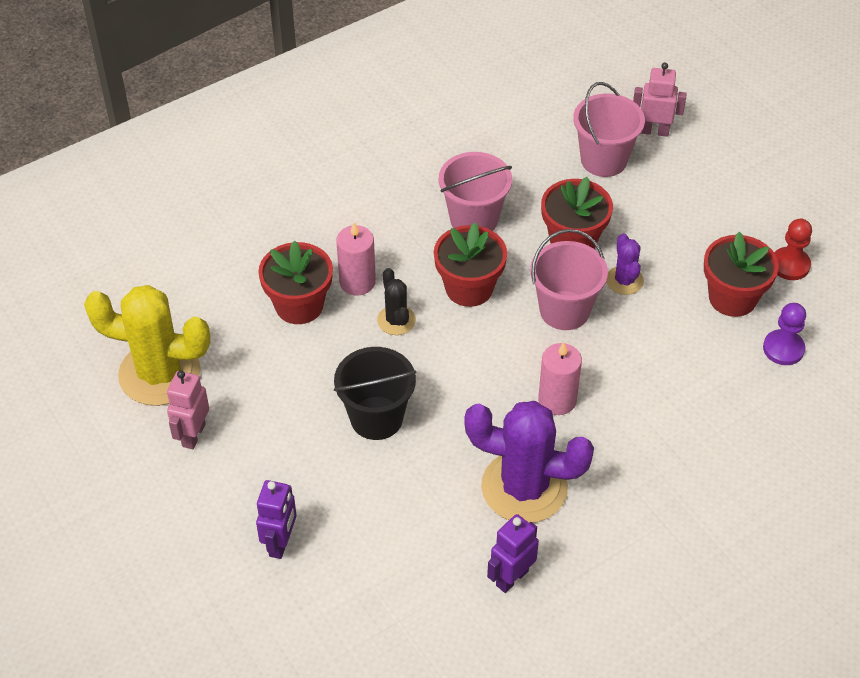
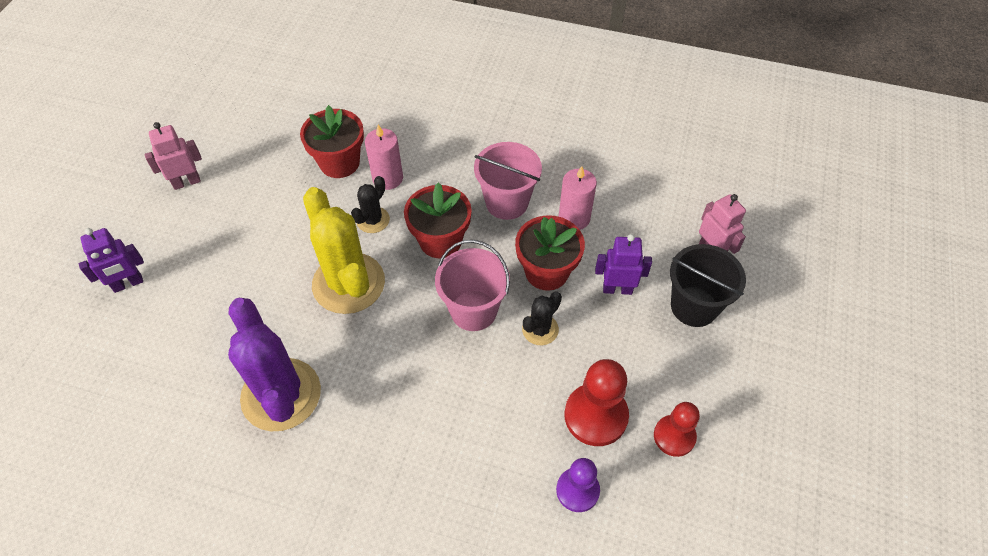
camera: 50 degrees right, 5 degrees up
(159, 373) = (224, 135): yellow cactus -> yellow cactus (348, 283)
(376, 418) = (276, 265): black bucket -> black bucket (694, 306)
(511, 578) = (189, 442): purple robot -> purple robot (617, 289)
(557, 400) = (382, 362): pink candle -> pink candle (574, 218)
(603, 160) = (646, 239): pink bucket -> none
(624, 280) = (540, 329): purple cactus -> black cactus
(732, 298) = (595, 416): red flower pot -> red pawn

